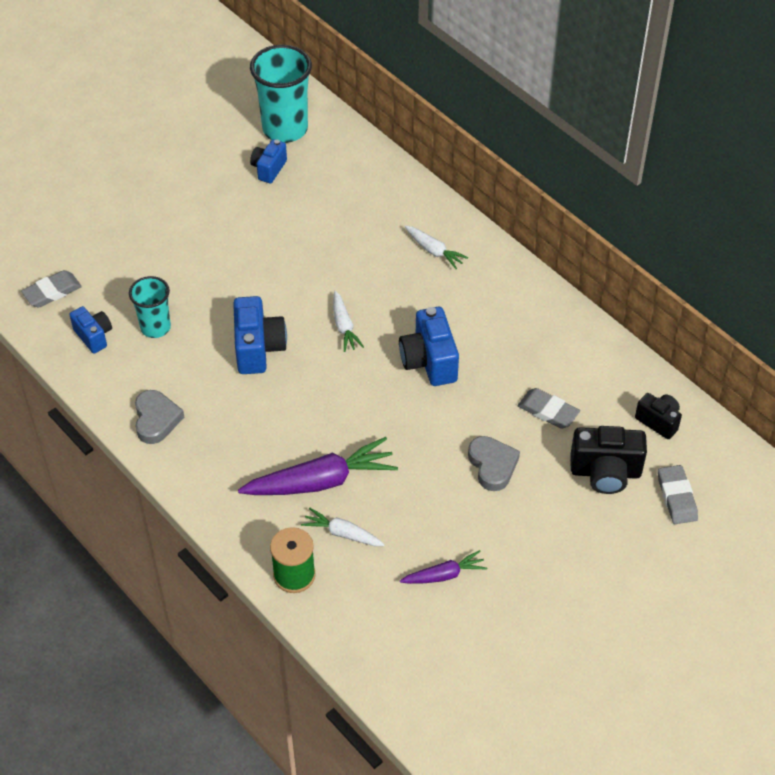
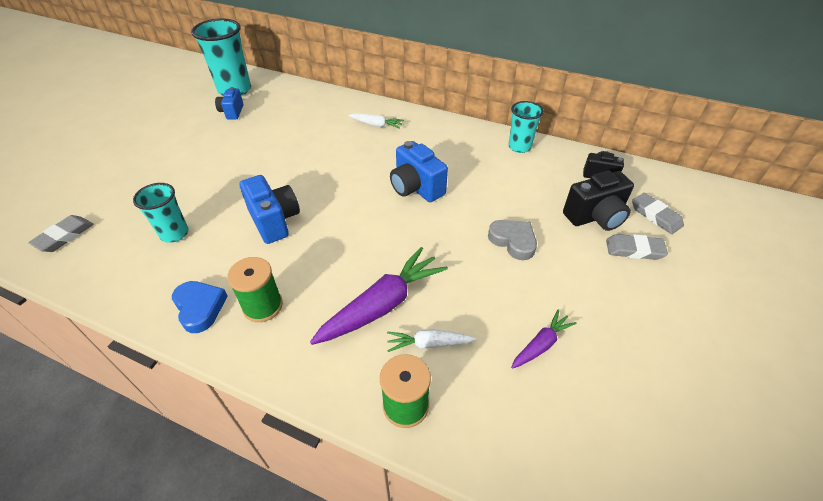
camera: 25 degrees left, 5 degrees down
(94, 336) = (115, 258): blue camera -> none
(156, 419) = (200, 308): grey heart -> blue heart
(212, 440) = (263, 306): none -> green spool
(344, 326) = (337, 185): white carrot -> none
(548, 411) = (523, 192): grey eraser -> grey eraser (634, 250)
(590, 347) = (519, 147): none -> turquoise cup

